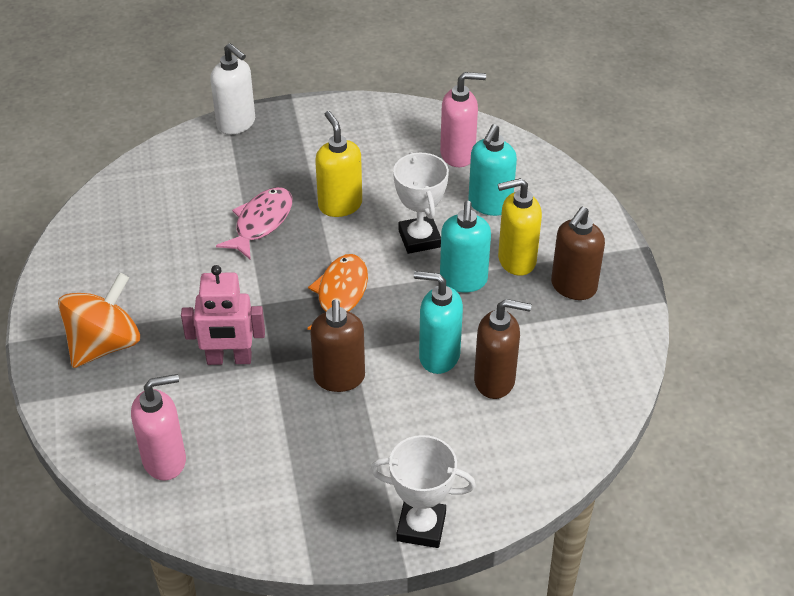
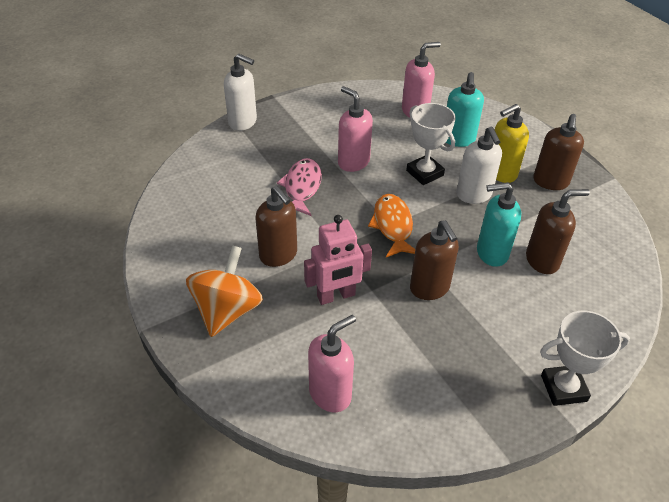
camera: 20 degrees left, 0 degrees up
(191, 297) = (278, 255): none -> brown soap dispenser
(340, 205) = (353, 162): yellow soap dispenser -> pink soap dispenser
(463, 280) = (474, 195): turquoise soap dispenser -> white soap dispenser

